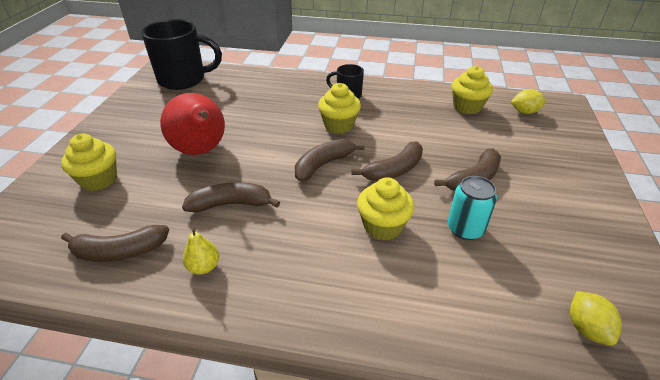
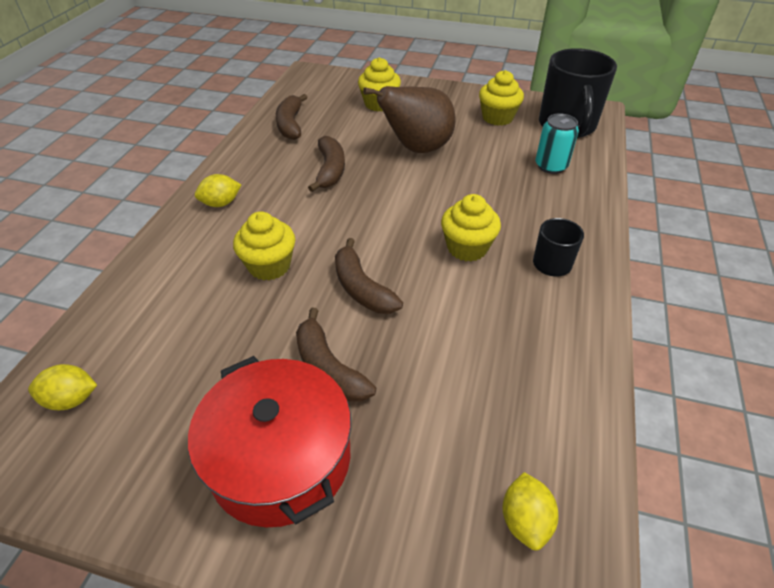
camera: 95 degrees right, 5 degrees up
(201, 151) = (417, 149): red pear -> brown pear
(204, 267) = (259, 161): yellow pear -> none
(290, 286) = (221, 203): none -> yellow lemon
(323, 165) = (382, 229): brown banana -> none
(465, 229) = (242, 334): turquoise can -> turquoise can (551, 166)
(467, 107) = (534, 416): yellow cupcake -> yellow cupcake (497, 118)
(549, 191) = (280, 458): none -> red pot

